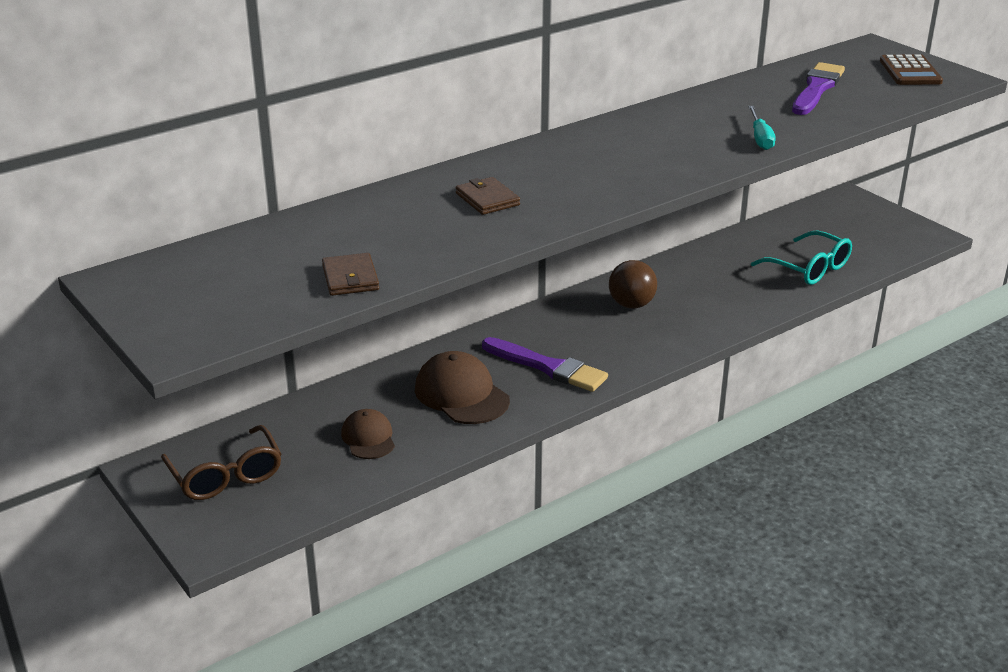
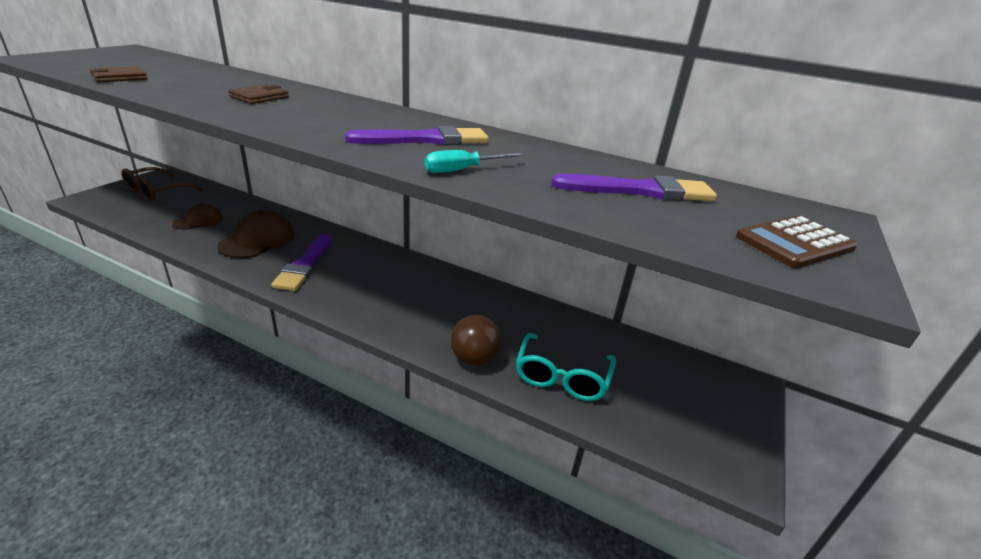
camera: 60 degrees right, 0 degrees up
(631, 305) = (418, 285): brown ball -> brown ball (474, 359)
(674, 139) = (426, 140): none -> purple brush

